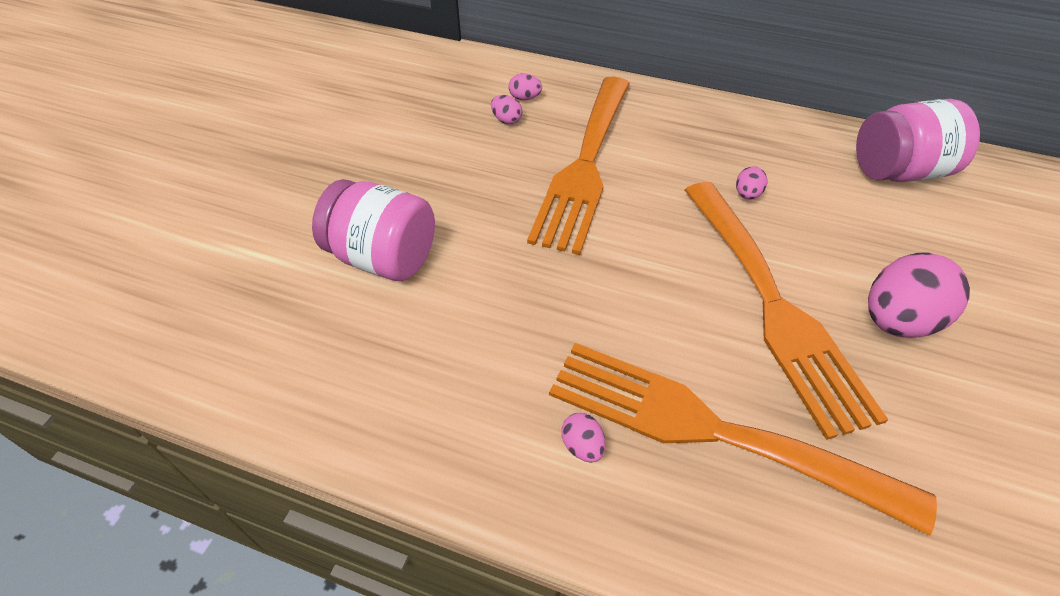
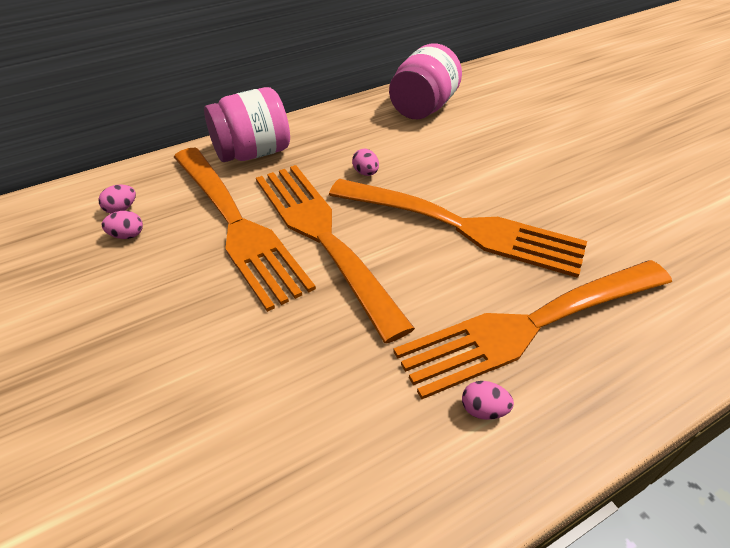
camera: 50 degrees left, 5 degrees down
(383, 257) = (157, 425): pink jar -> pink jar (253, 153)
(637, 220) = (322, 236): none -> orange fork
(897, 320) = (523, 187): pink egg -> none

